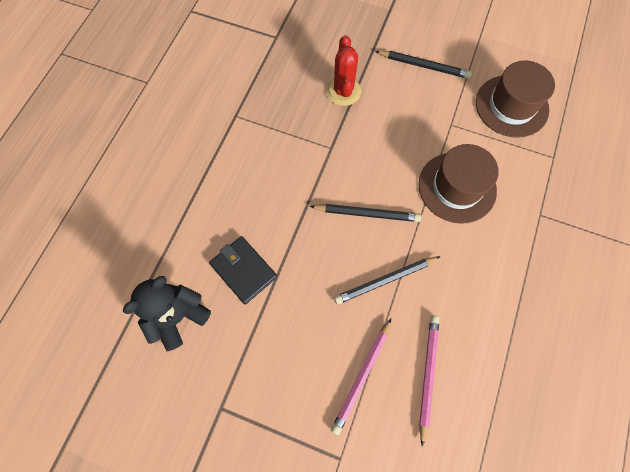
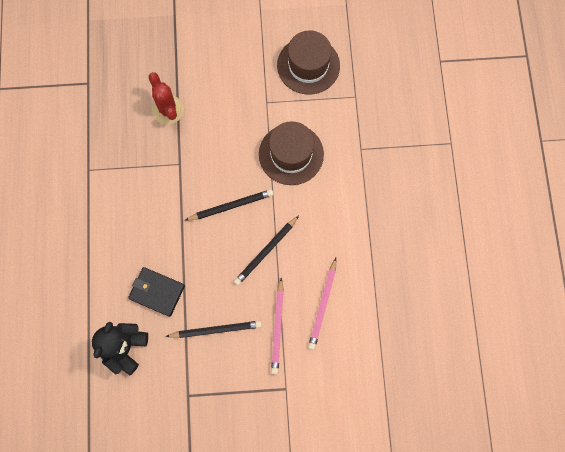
camera: 25 degrees left, 5 degrees up
(424, 66) = (225, 58): black pencil -> black pencil (216, 329)
(427, 375) = (323, 305): pink pencil -> pink pencil turned 150 degrees counterclockwise

